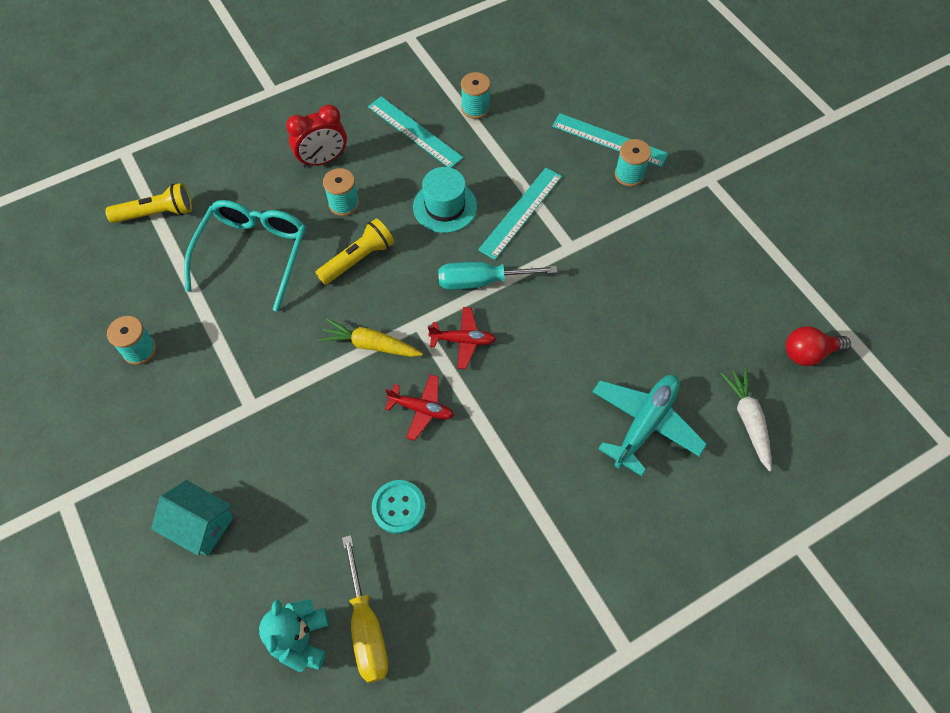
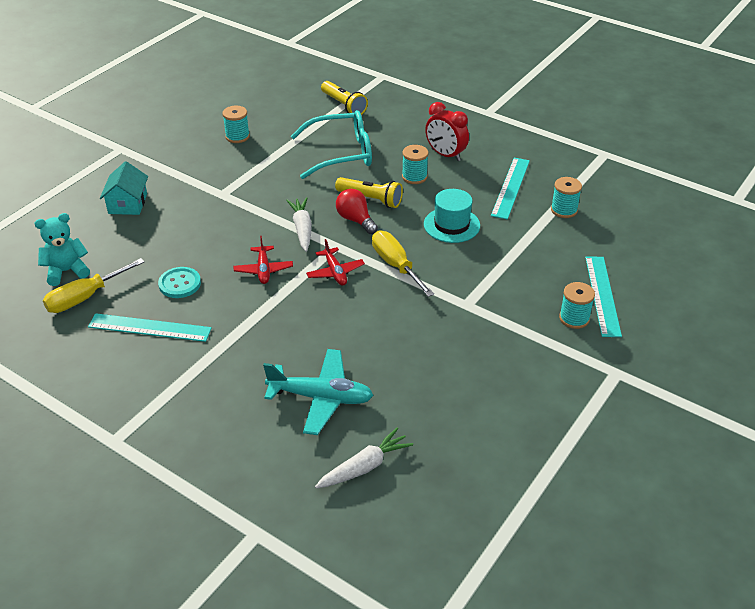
camera: 65 degrees right, 20 degrees down
(371, 345) = (302, 229): yellow carrot -> white carrot
(482, 281) = (396, 265): turquoise screwdriver -> yellow screwdriver
(520, 212) = (479, 266): turquoise ruler -> turquoise ruler (150, 327)
(808, 353) = (466, 496): red light bulb -> red light bulb (355, 220)

